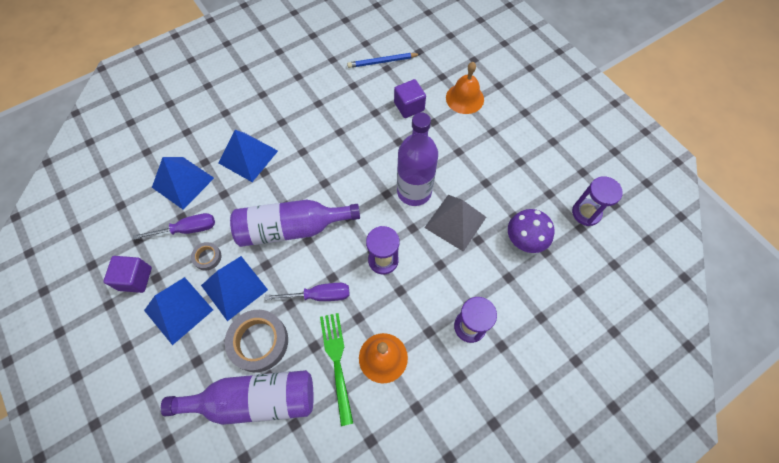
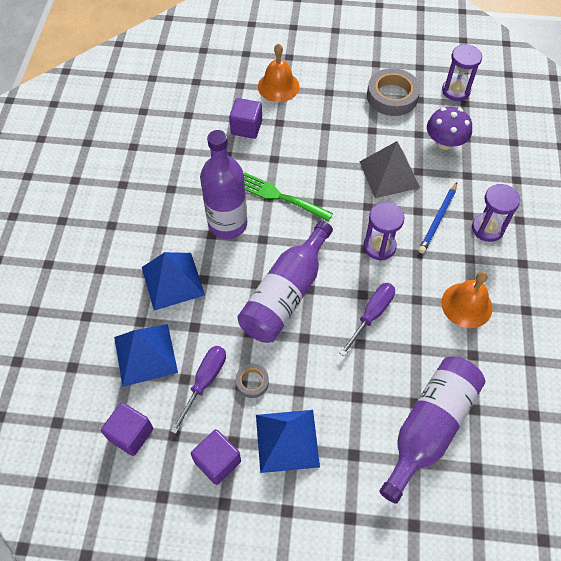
camera: 50 degrees left, 5 degrees down
(122, 216) = (131, 434): none -> purple cube
(234, 287) = (304, 378): blue pyramid -> none
(258, 342) = (376, 390): grey tape -> grey tape (392, 96)
(337, 362) = (444, 341): green fork -> green fork (280, 197)
(382, 62) = (178, 113): blue pencil -> blue pencil (438, 219)
(414, 191) = (334, 181): purple bottle -> purple bottle (227, 224)

